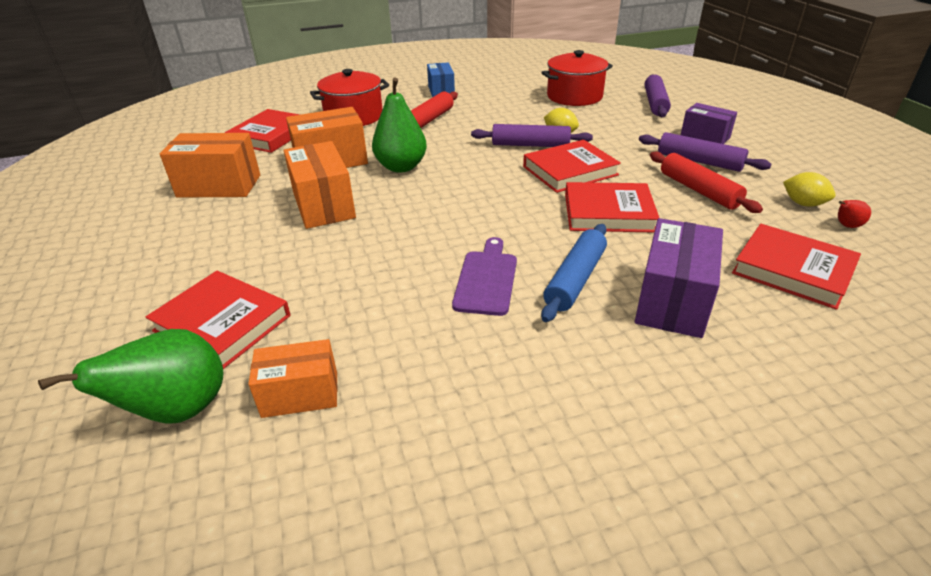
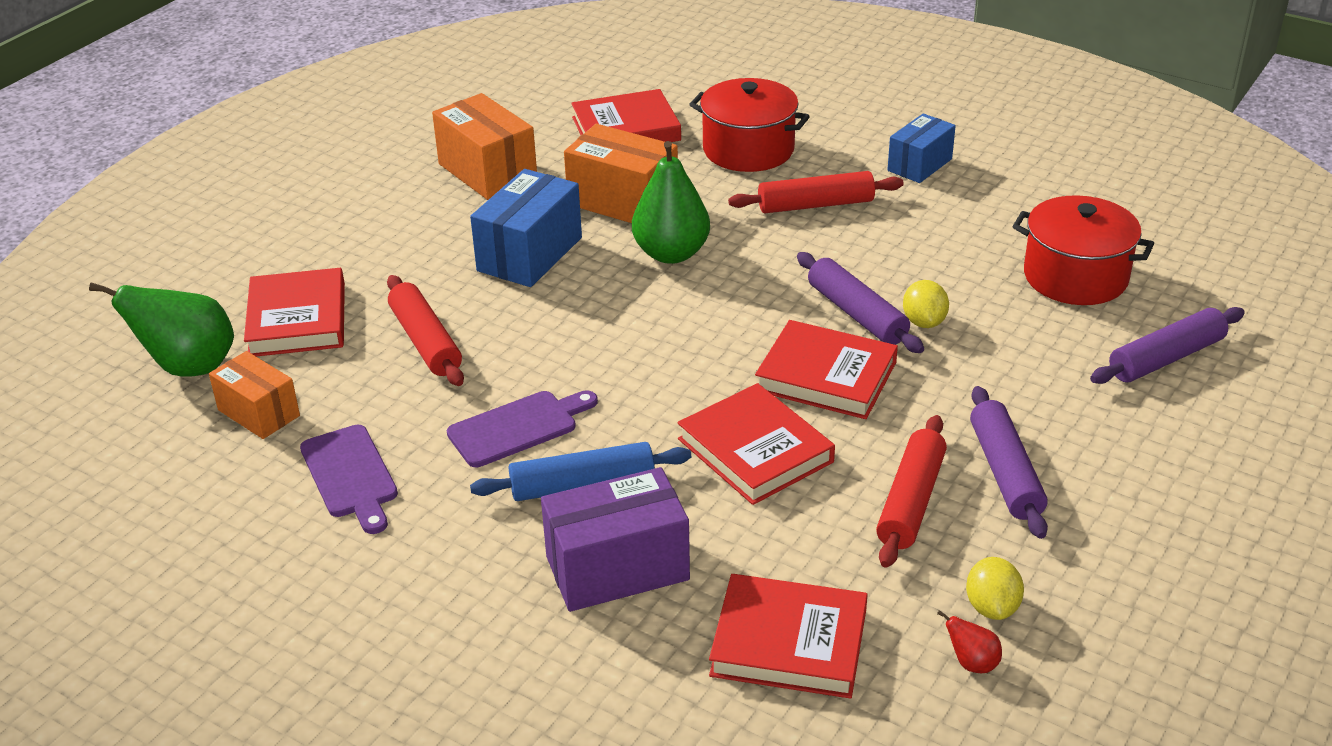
camera: 50 degrees right, 0 degrees up
(324, 205) = (530, 254): orange box -> blue box
(343, 277) = (426, 341): none -> red rolling pin
(444, 377) = (350, 476): none -> purple cutting board
(705, 137) = (1101, 450): purple box -> none
(793, 270) = (789, 642): red book -> red book turned 75 degrees counterclockwise

